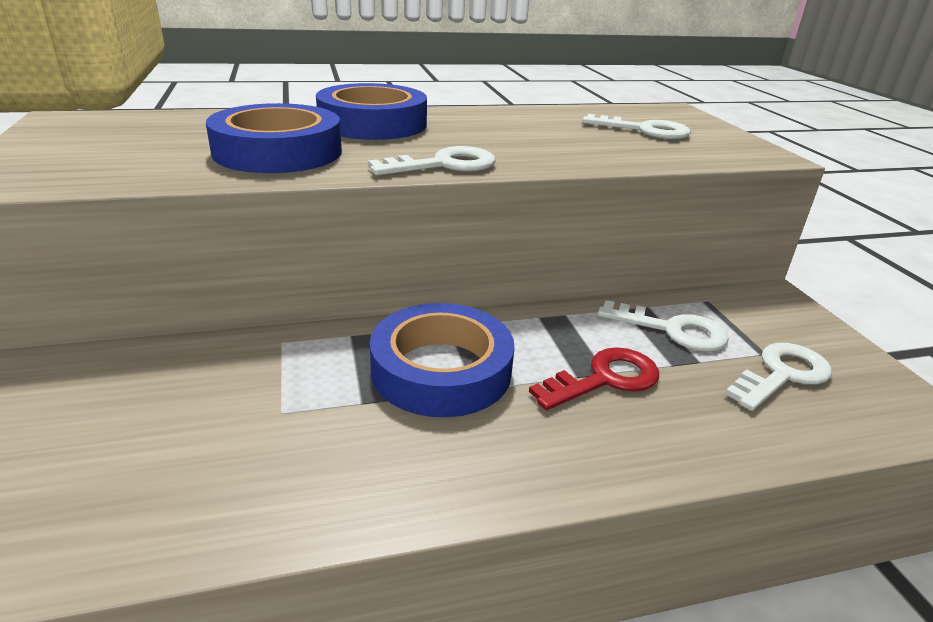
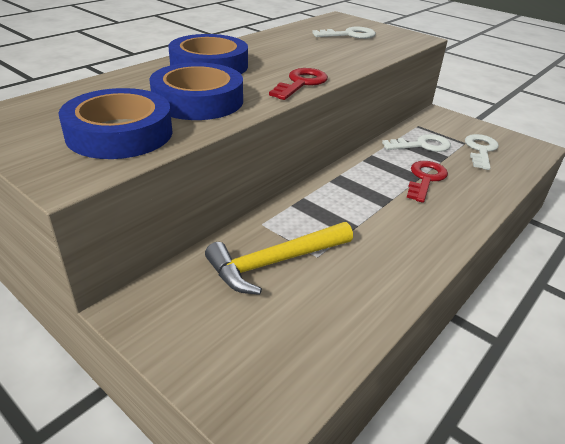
camera: 35 degrees left, 5 degrees up
(222, 395) = (276, 262): none -> yellow hammer
(441, 370) = (357, 204): blue tape -> blue tape (119, 133)
(444, 165) = (301, 83): white key -> red key

